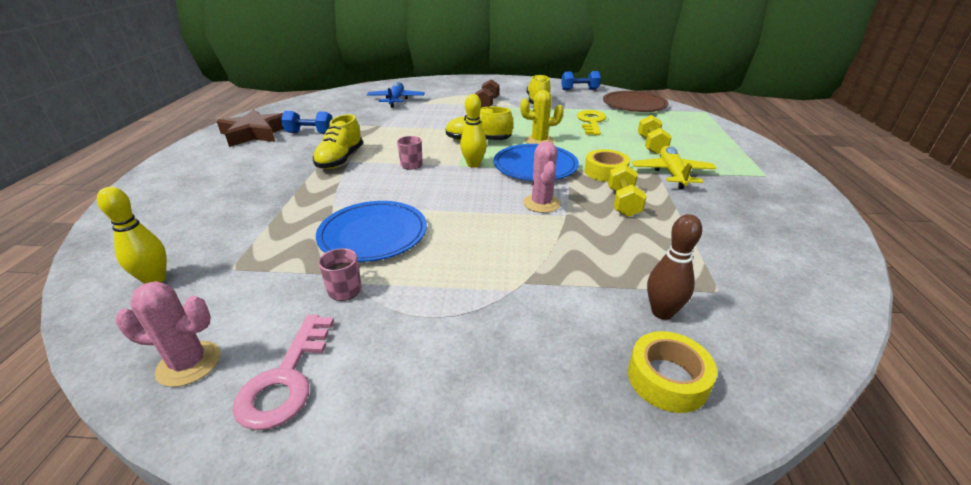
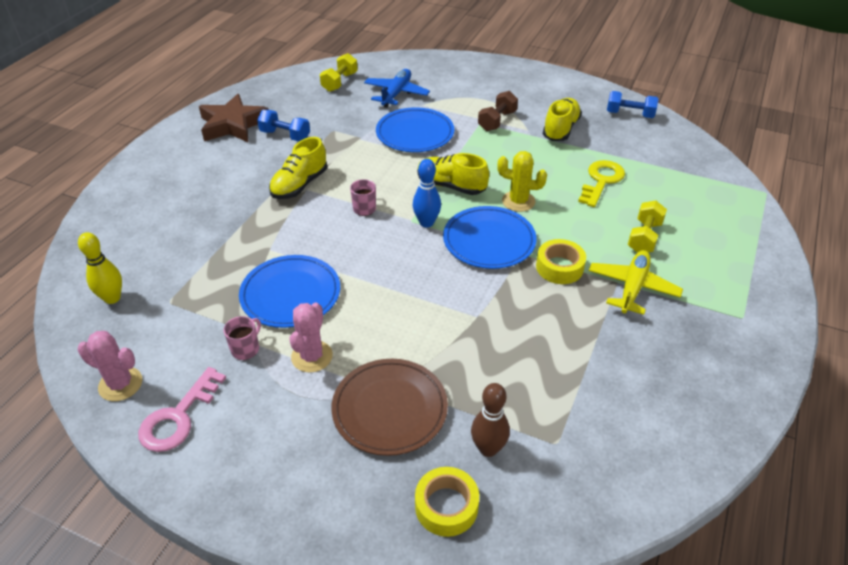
camera: 20 degrees right, 10 degrees up
(426, 118) = (415, 133): none -> blue plate
(473, 164) = (426, 223): yellow bowling pin -> blue bowling pin
(541, 203) = (463, 295): pink cactus -> pink cactus (312, 356)
(623, 202) = (546, 315): yellow dumbbell -> yellow dumbbell (339, 82)
(634, 105) = (679, 159): brown plate -> brown plate (390, 409)

